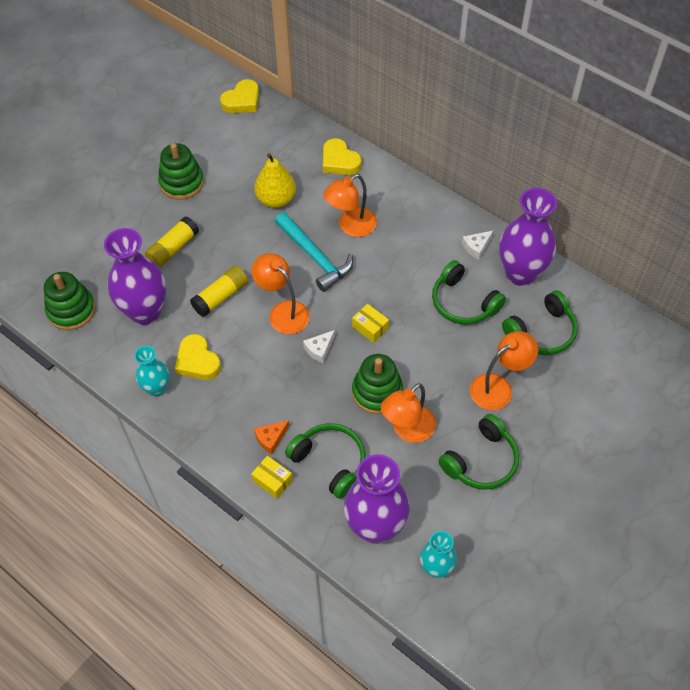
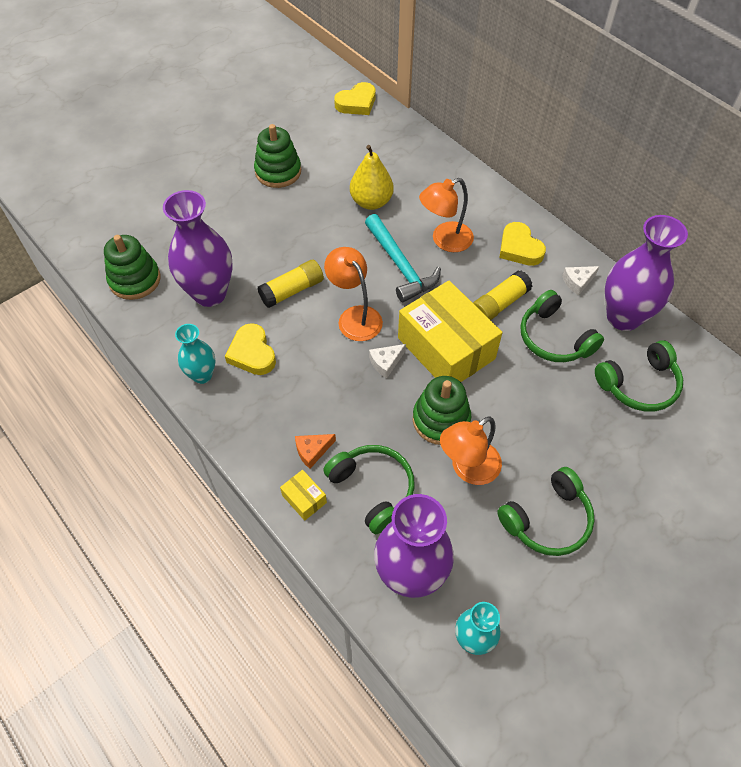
camera: 10 degrees right, 0 degrees up
(173, 248) = (254, 234): yellow glue stick -> yellow glue stick (499, 304)
(339, 161) = (445, 174): yellow heart -> yellow heart (519, 248)
(370, 327) = (446, 348): yellow box -> yellow box, size x2.46
(498, 387) = (580, 438): orange lamp -> none

